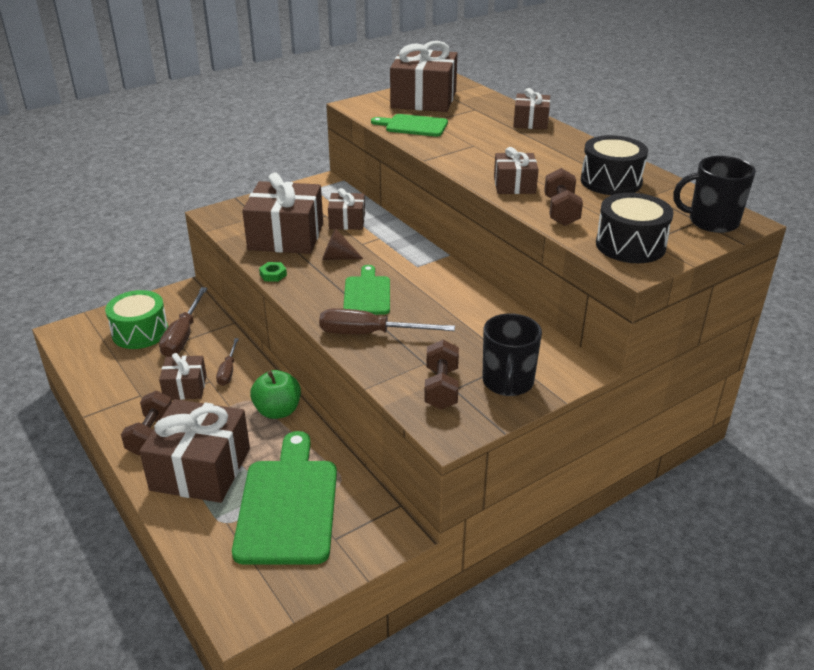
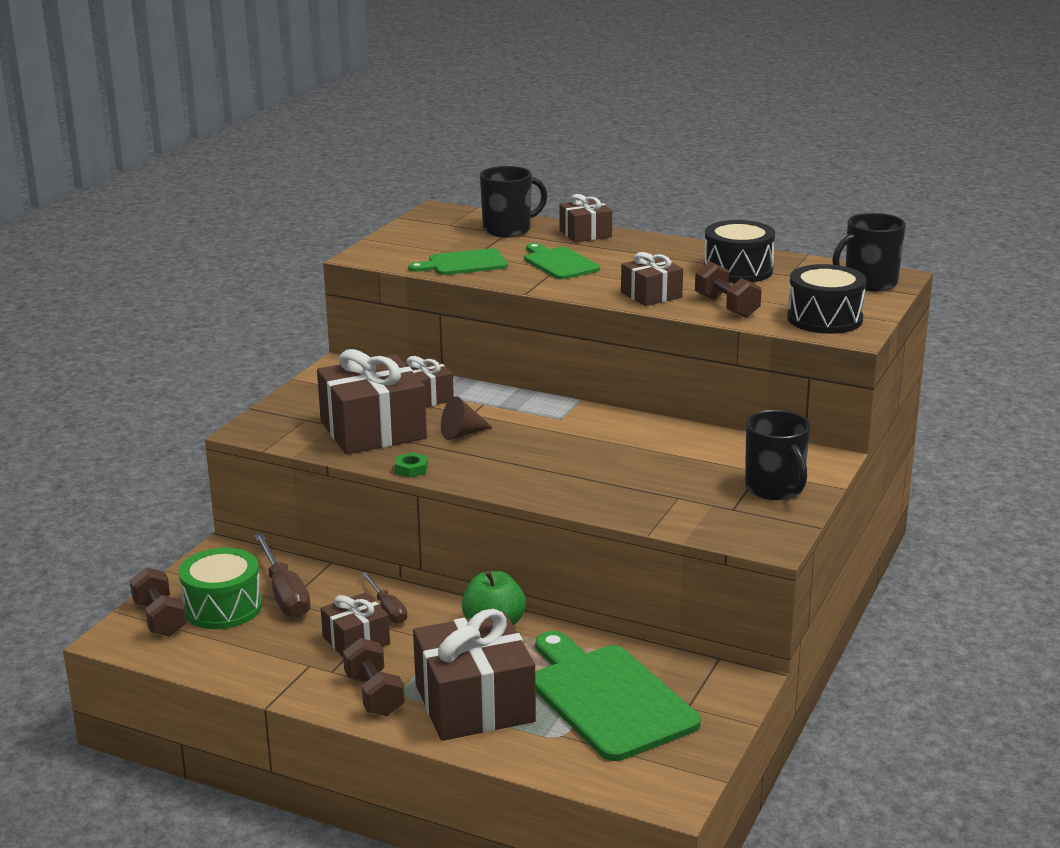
camera: 30 degrees left, 10 degrees down
(367, 294) = (540, 457): green cutting board -> green cutting board (559, 263)
(369, 334) = (591, 490): brown screwdriver -> none
(423, 99) = (435, 235): brown gift -> none
(441, 388) = (720, 512): brown dumbbell -> brown dumbbell (160, 619)
(479, 107) = (508, 230): none -> black mug

